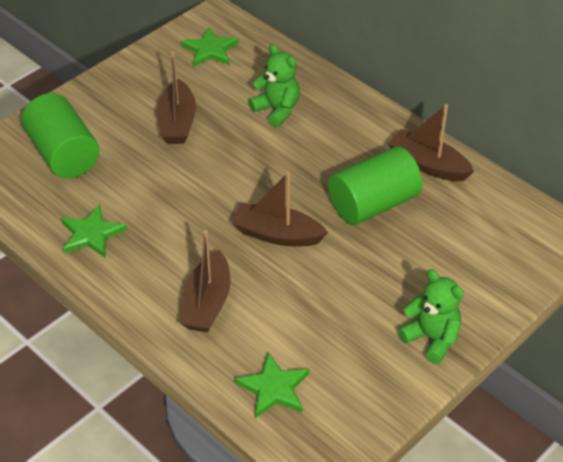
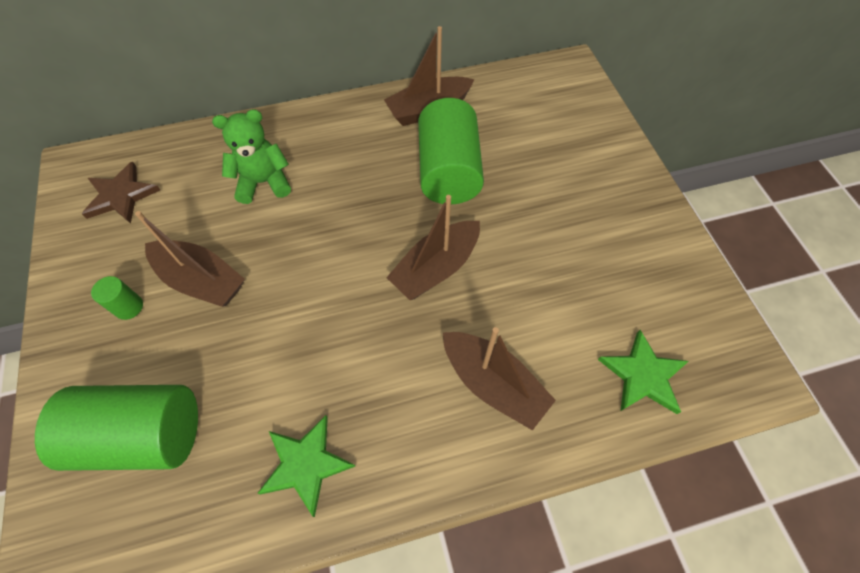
camera: 60 degrees left, 15 degrees up
(135, 101) = (129, 307): none -> green cylinder
(210, 50) = (121, 195): green star -> brown star
(431, 338) = (637, 212): green teddy bear -> none

